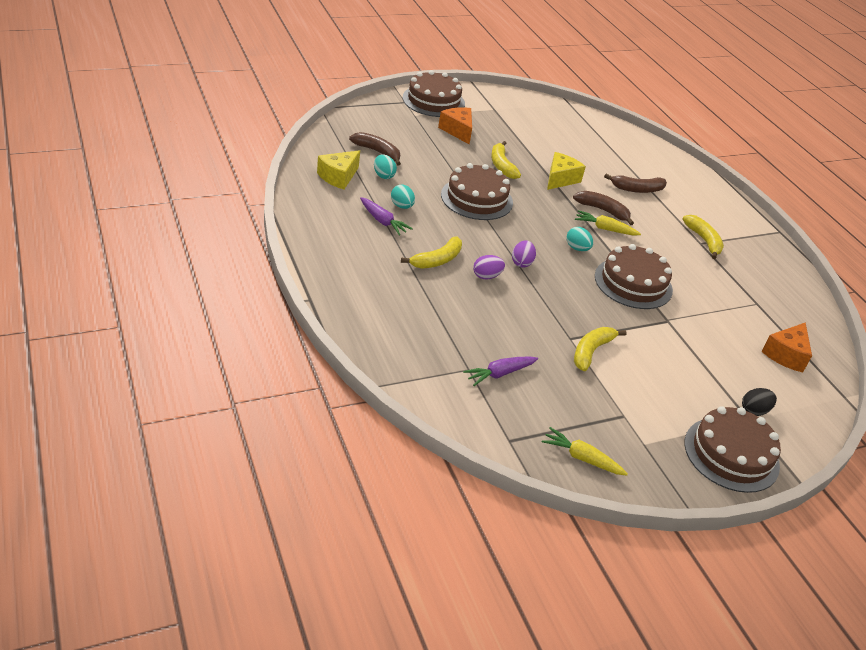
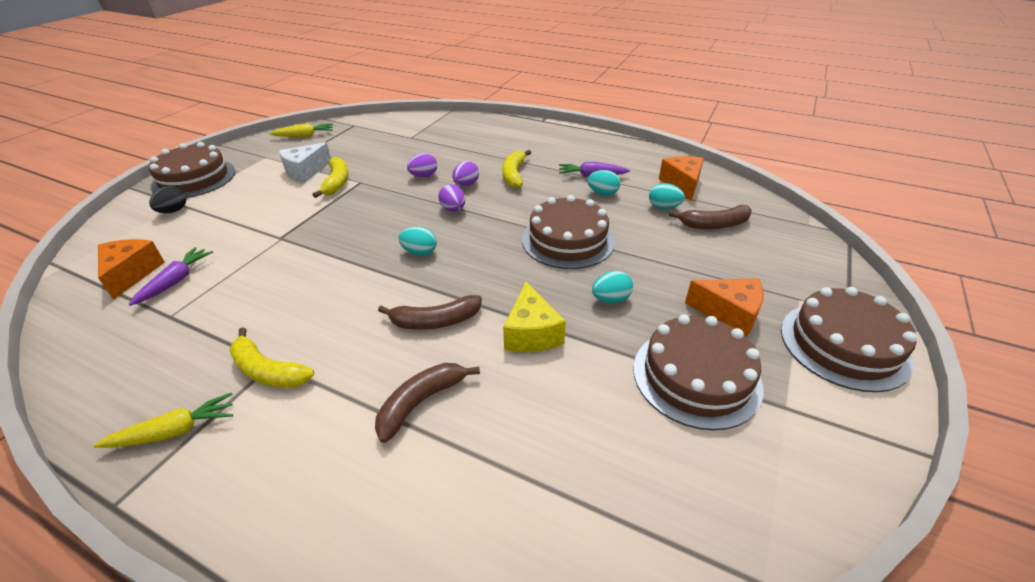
camera: 145 degrees right, 0 degrees up
(338, 177) = (682, 184): yellow cheese -> orange cheese
(499, 374) = (389, 143): purple carrot -> purple carrot (176, 281)
(502, 165) = (610, 299): yellow banana -> turquoise egg
(510, 308) = (424, 176): none -> purple egg
(605, 229) = (411, 295): yellow carrot -> yellow carrot (175, 431)
(612, 387) = (305, 171): none -> white cheese
(633, 283) = (335, 252): brown cake -> brown cake (696, 376)

